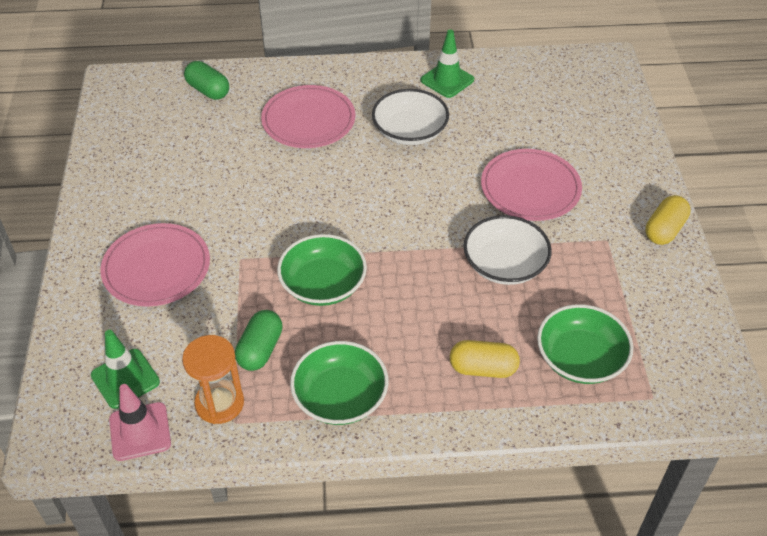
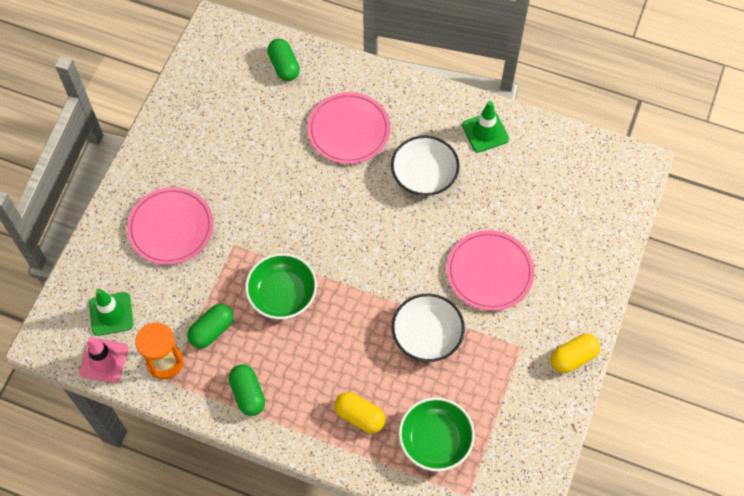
camera: 25 degrees right, 15 degrees up
(340, 397) = (248, 394): green bowl -> green capsule

